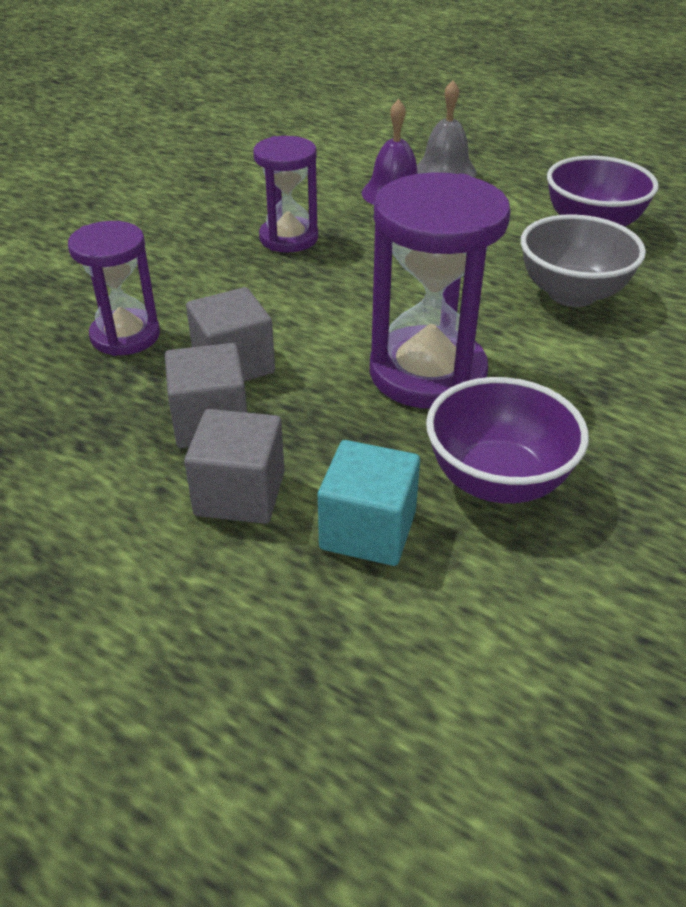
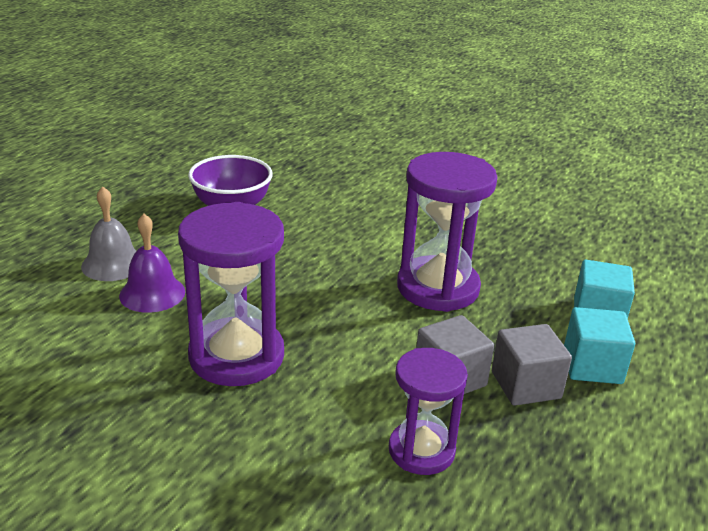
camera: 95 degrees left, 10 degrees down
(240, 494) = (592, 366): grey cube -> turquoise cube
(288, 238) = (236, 356): purple hourglass -> purple hourglass, size x1.61
(497, 481) = (535, 269): purple bowl -> none
(572, 294) = (330, 226): grey bowl -> none

